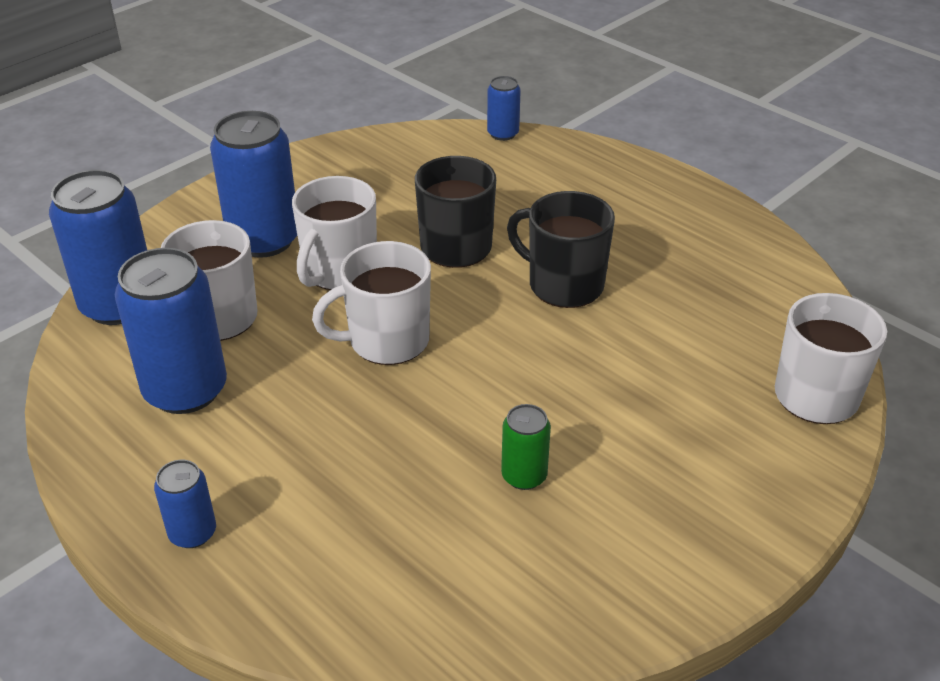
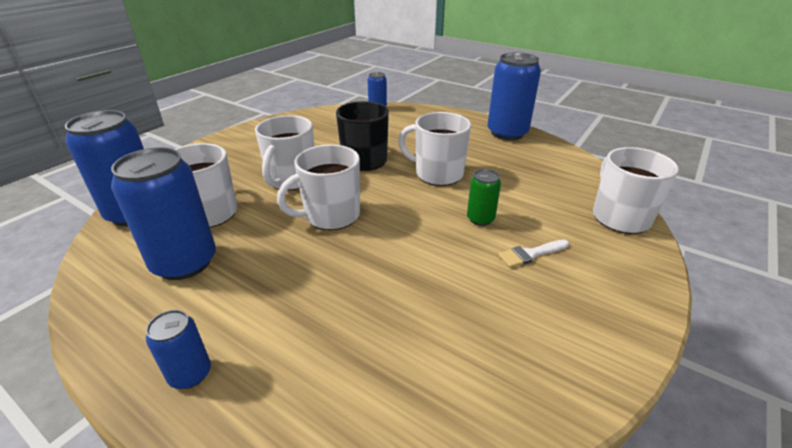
camera: 10 degrees left, 5 degrees down
(264, 240) = (239, 167): blue can -> blue can (507, 133)
(524, 476) = (451, 291): green can -> green can (480, 219)
(563, 284) = (437, 174): black mug -> white mug
(652, 436) = (530, 254): none -> white brush

